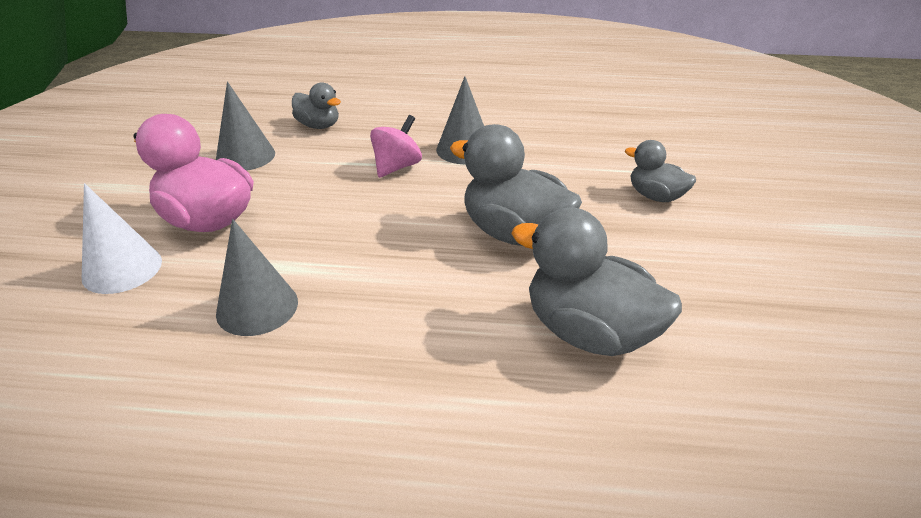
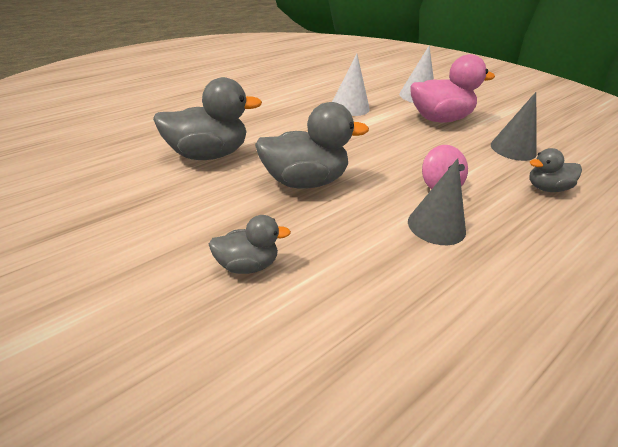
camera: 130 degrees right, 0 degrees up
(257, 307) = (350, 107): grey cone -> white cone

